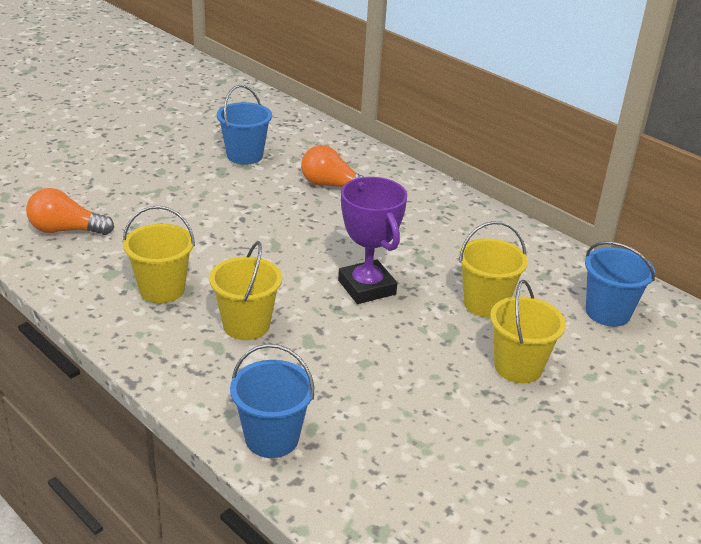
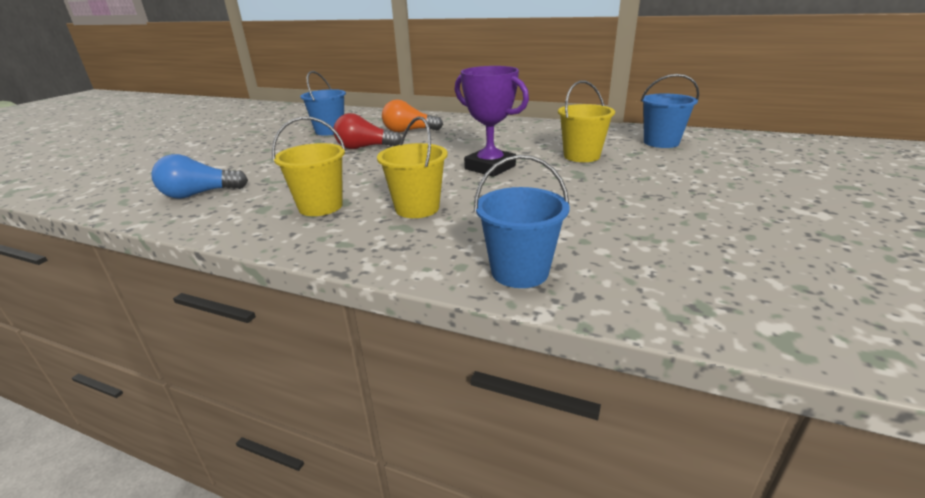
camera: 20 degrees left, 5 degrees down
(66, 230) = (200, 194): orange light bulb -> blue light bulb
(262, 203) = (364, 147): none -> red light bulb
(518, 367) = (648, 178): yellow bucket -> none

